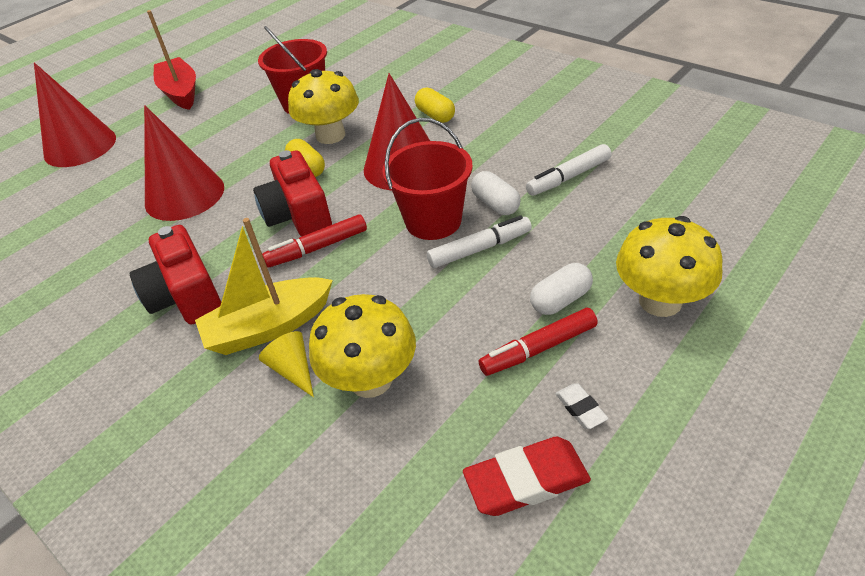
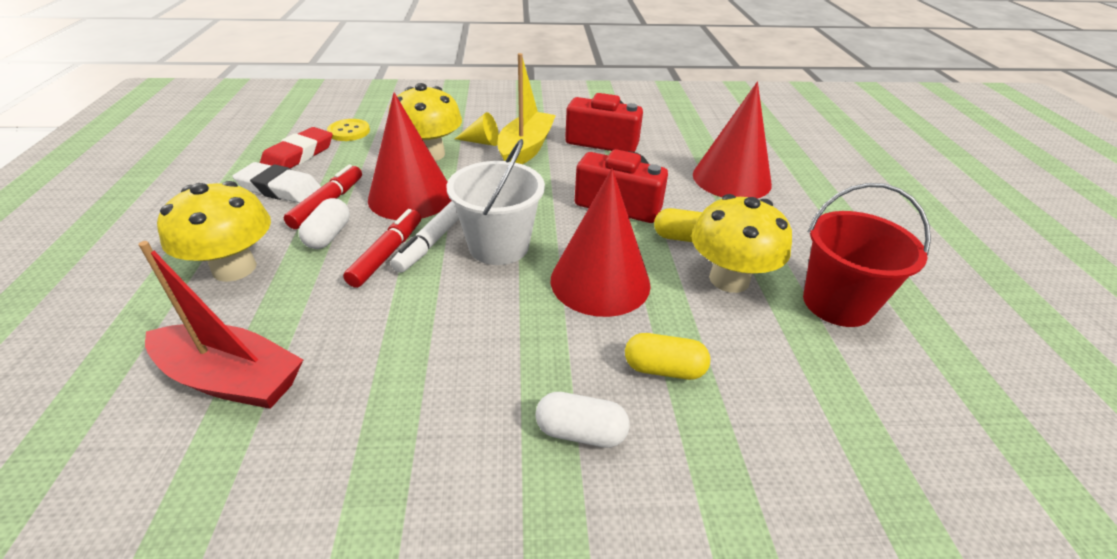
camera: 130 degrees right, 5 degrees down
(80, 146) = (896, 171): red cone -> red cone (411, 196)
(181, 92) = (977, 250): red boat -> red boat (231, 379)
(317, 248) = (565, 191): red marker -> red marker (387, 254)
(422, 511) = (349, 131): none -> yellow button
(433, 221) = (499, 246): red bucket -> white bucket
(495, 204) = (455, 286): white capsule -> white capsule (580, 432)
(568, 177) = (397, 356): white marker -> none
(580, 408) = (279, 188): white eraser -> white eraser, size x1.94

